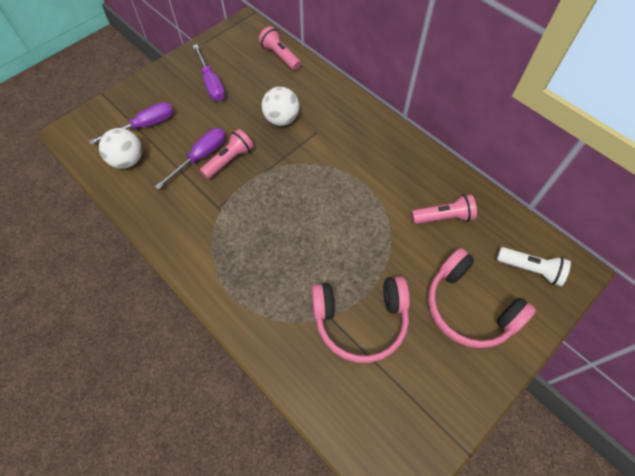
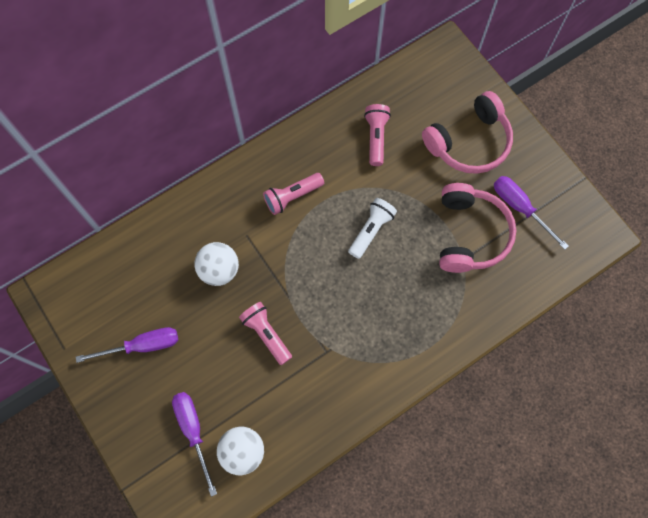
camera: 80 degrees left, 10 degrees up
(201, 157) = (255, 366): purple screwdriver -> purple screwdriver (520, 208)
(280, 56) = (116, 258): pink flashlight -> pink flashlight (292, 197)
(530, 269) = (440, 83): white flashlight -> white flashlight (371, 230)

